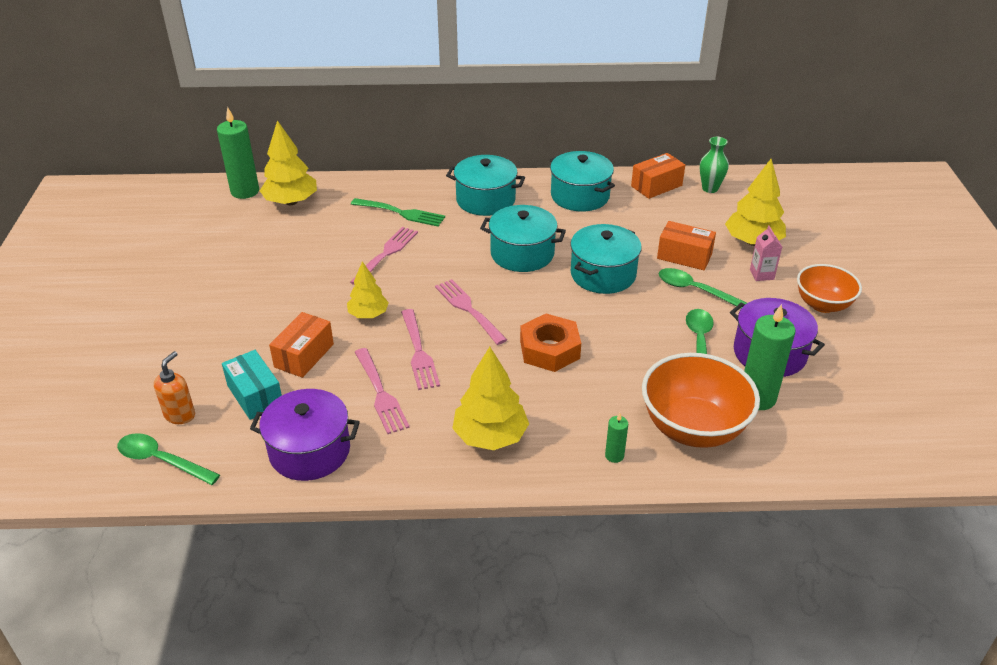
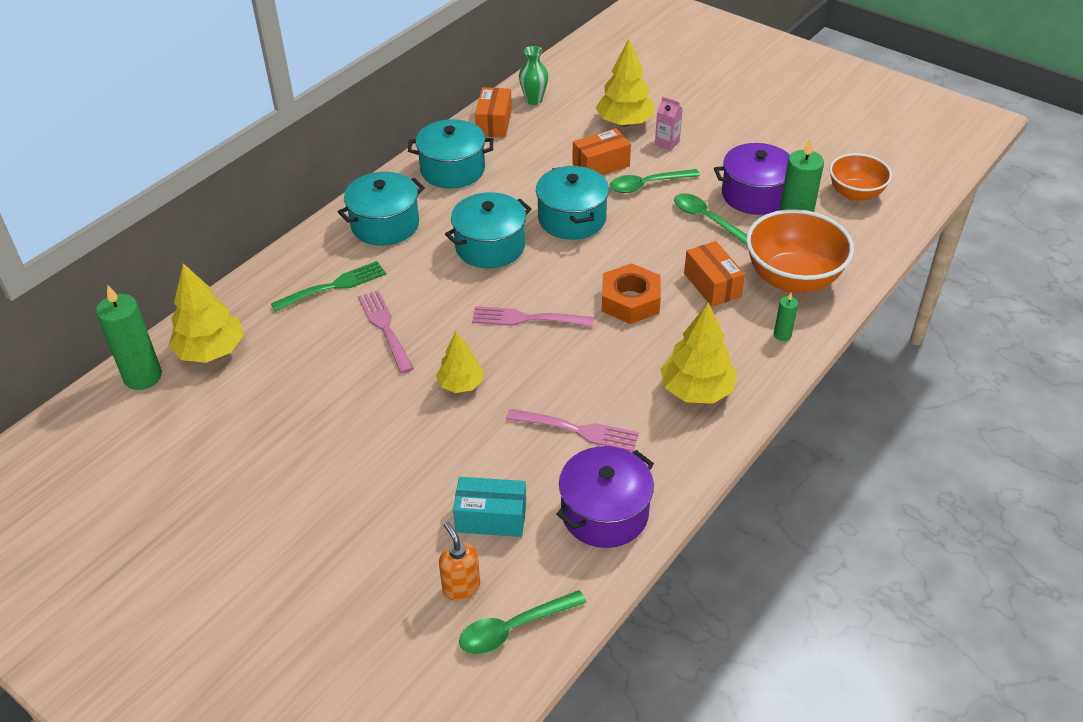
camera: 50 degrees left, 5 degrees up
(304, 355) = (471, 456): orange box -> orange box (712, 285)
(418, 352) = (549, 379): pink fork -> none
(822, 305) = (731, 138): orange bowl -> orange bowl (855, 193)

